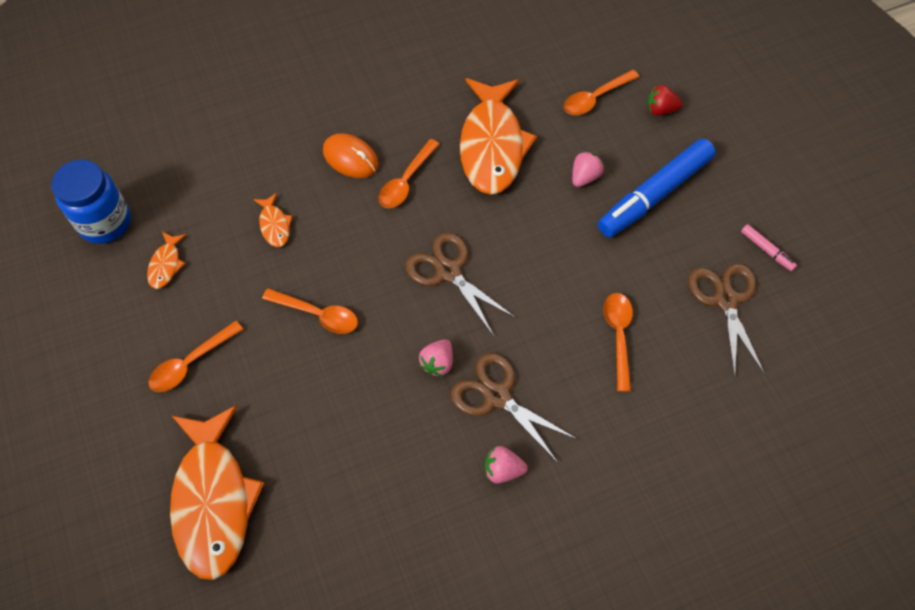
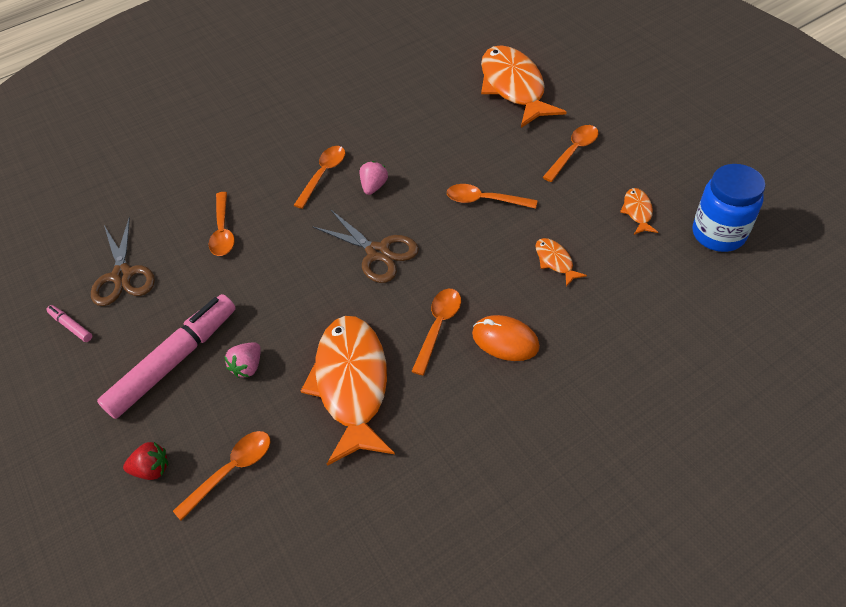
camera: 175 degrees right, 10 degrees down
(496, 396) = (323, 175): brown scissors -> orange spoon
(503, 470) = (314, 136): pink strawberry -> none
(655, 194) = (173, 362): blue marker -> pink marker

